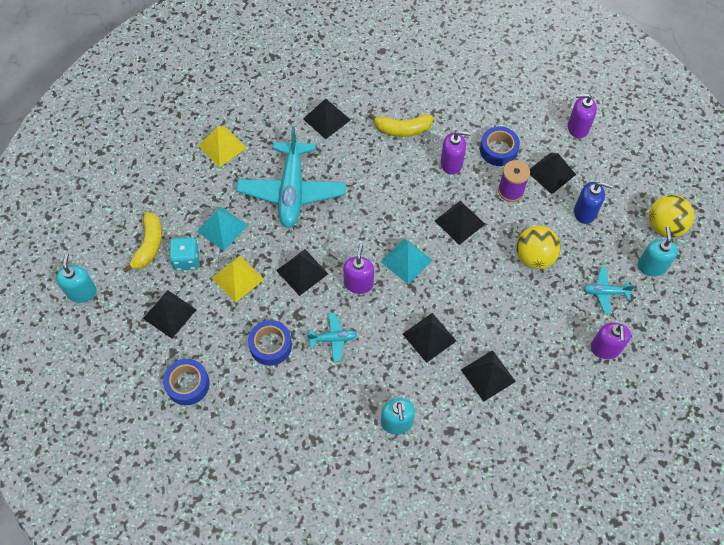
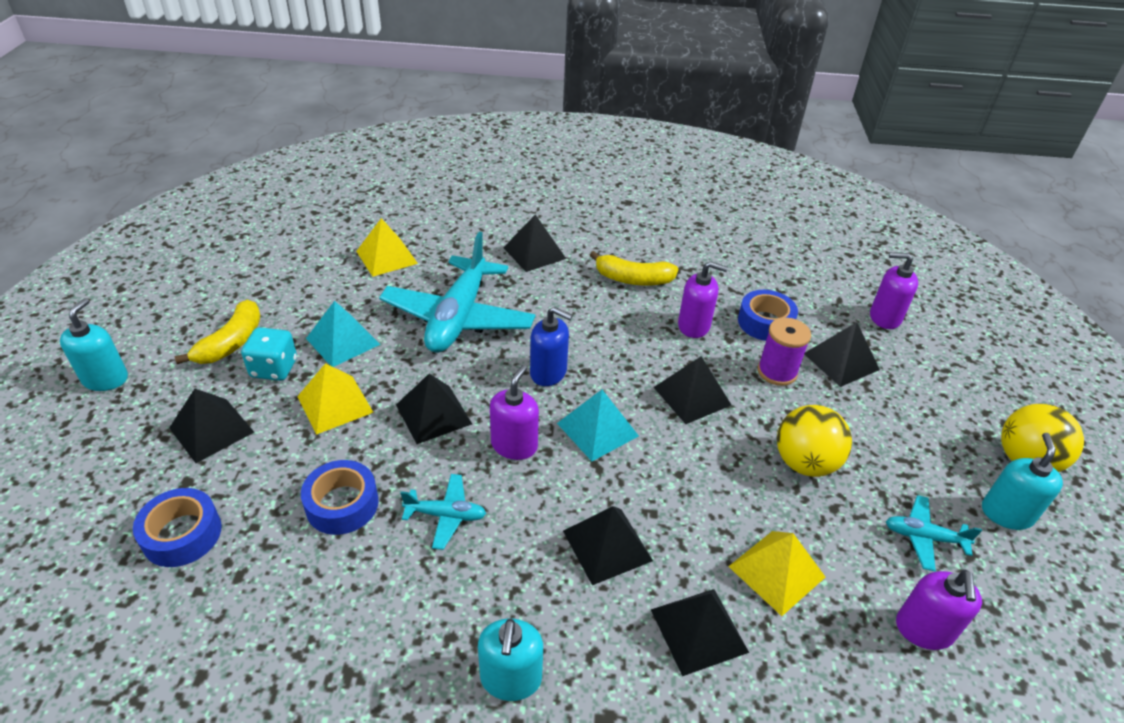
camera: 10 degrees right, 20 degrees down
(525, 332) = (776, 571): none -> yellow pyramid
(585, 212) = (892, 418): blue soap dispenser -> blue soap dispenser (548, 373)

